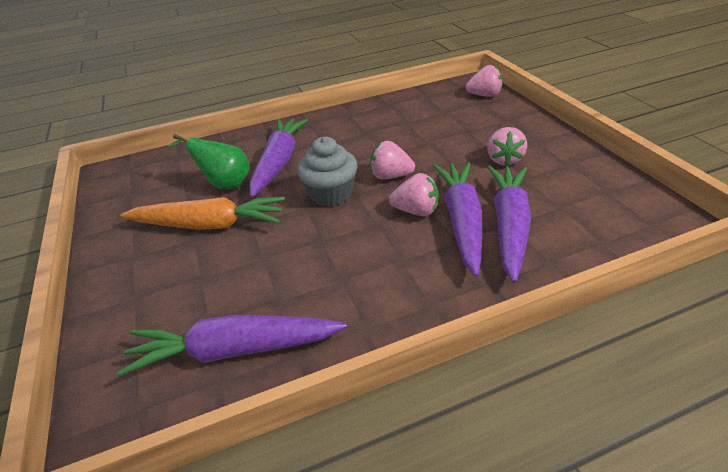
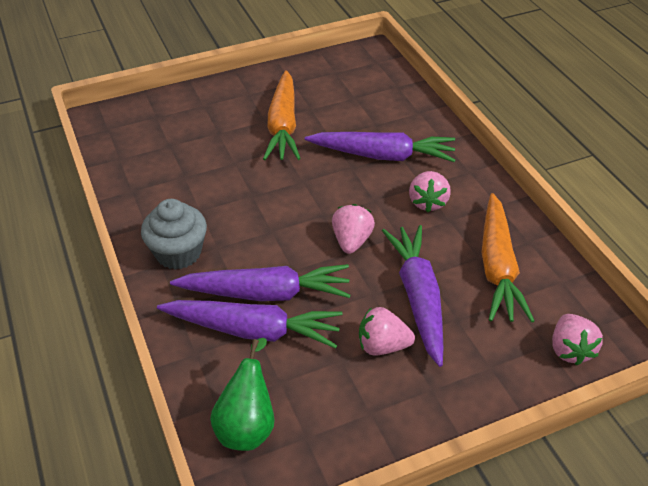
camera: 85 degrees right, 5 degrees up
(224, 184) = (345, 124): green pear -> green pear (247, 425)
(234, 350) = (142, 161): purple carrot -> purple carrot (418, 297)
(331, 194) = (322, 197): grey cupcake -> grey cupcake (178, 253)
(415, 115) = (497, 267): none -> orange carrot
(416, 211) = (287, 259): pink strawberry -> pink strawberry (428, 202)

